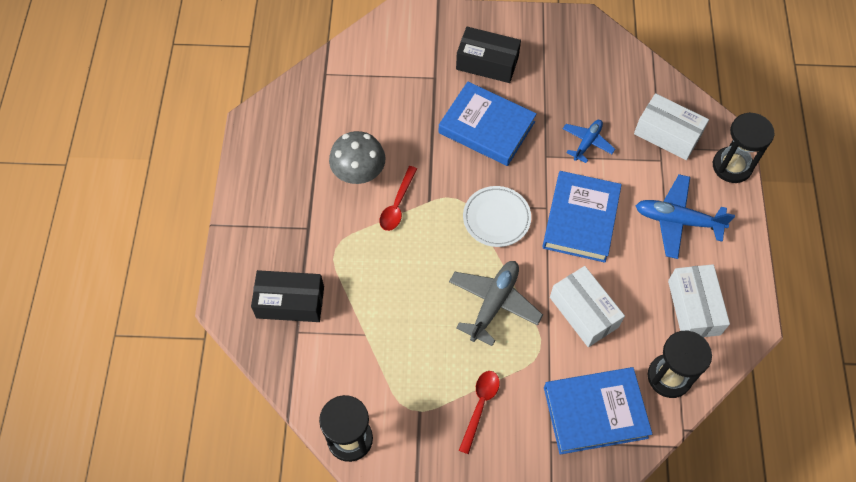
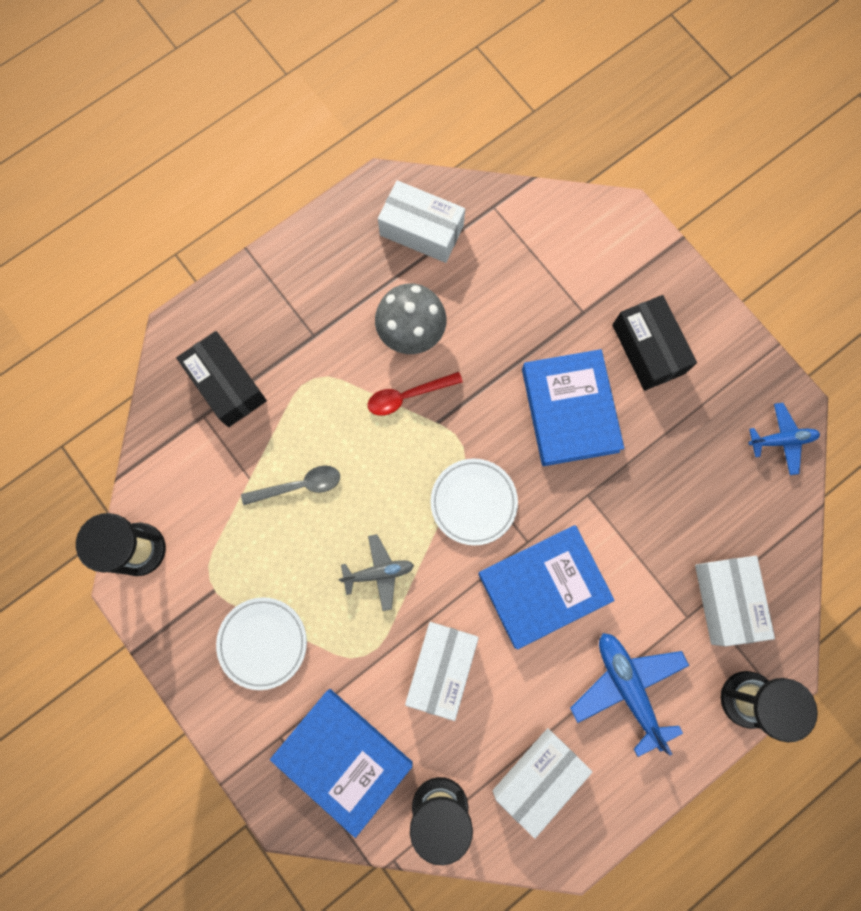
camera: 50 degrees right, 15 degrees up
(301, 120) = (421, 230): none -> white box
(397, 308) = (299, 486): none -> grey spoon
(480, 406) = (263, 643): red spoon -> white plate
(494, 303) = (378, 573): grey plane -> grey plane, size x0.62
(587, 142) = (641, 524): blue plane -> blue plane (781, 440)

